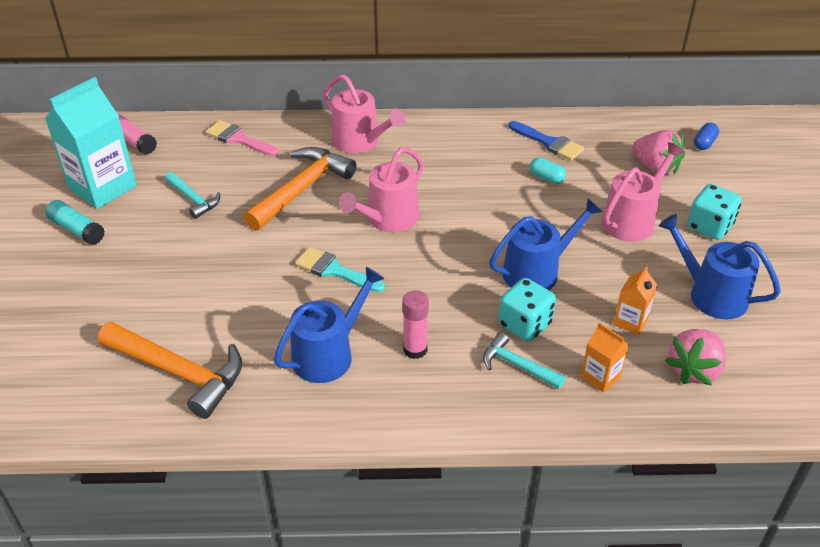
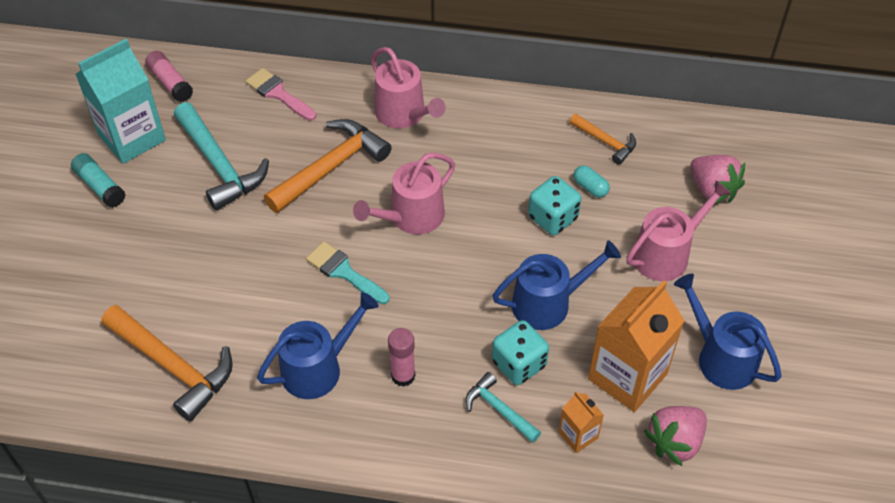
camera: 10 degrees right, 10 degrees up
(193, 199) = (219, 165): turquoise hammer -> turquoise hammer, size x1.83
(549, 143) = (605, 142): blue brush -> orange hammer
(630, 321) = (627, 376): orange carton -> orange carton, size x2.07
(704, 143) = (776, 165): blue capsule -> none
(709, 226) = (746, 274): turquoise dice -> turquoise dice (553, 218)

